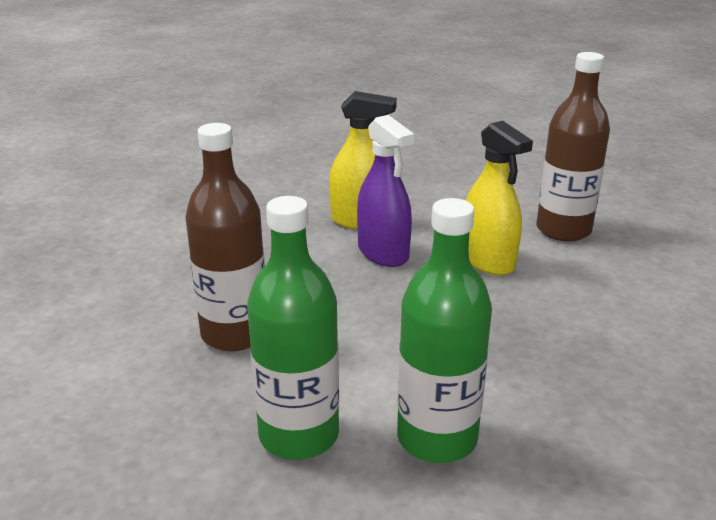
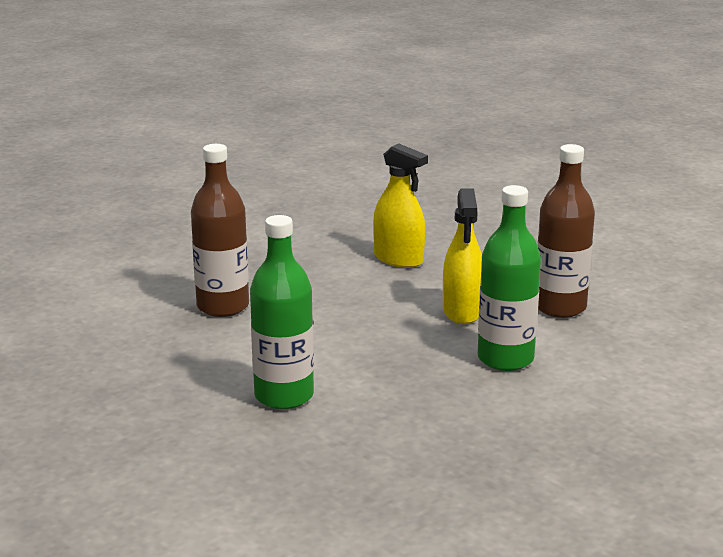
camera: 30 degrees right, 5 degrees down
(299, 435) = (203, 369): green bottle -> green bottle (505, 359)
(383, 253) = (386, 285): purple spray bottle -> none

